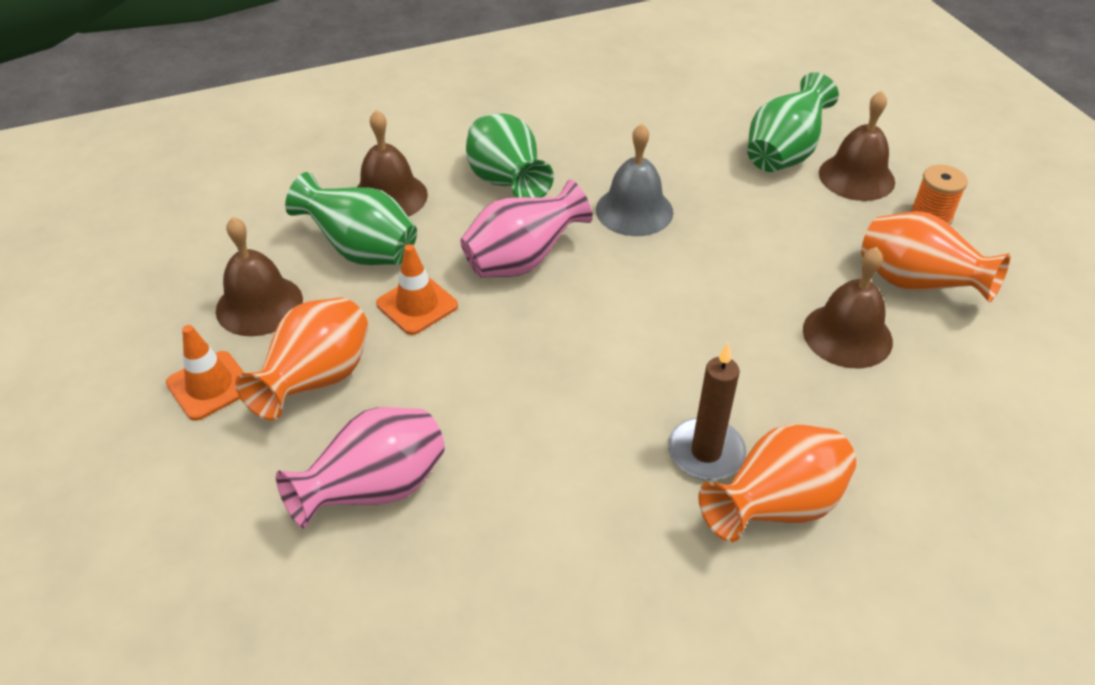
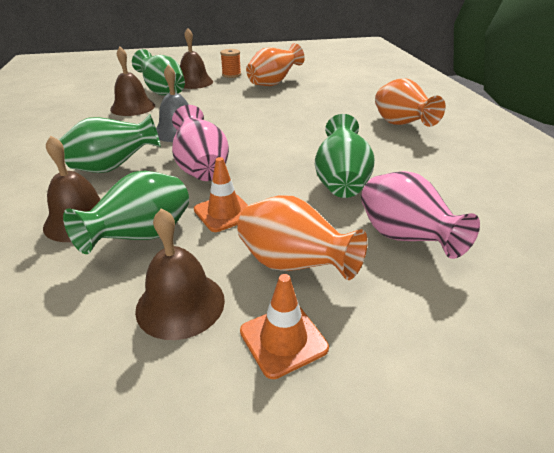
camera: 80 degrees left, 10 degrees down
(514, 417) = (341, 182): none -> green vase
(706, 452) = (369, 135): brown candle -> none
(847, 335) = (299, 99): brown bell -> brown bell (133, 107)

